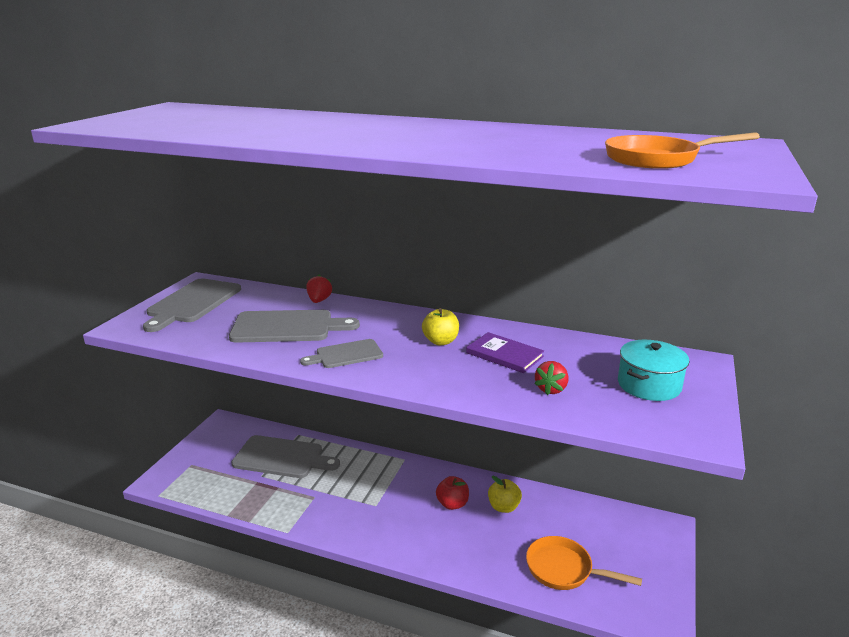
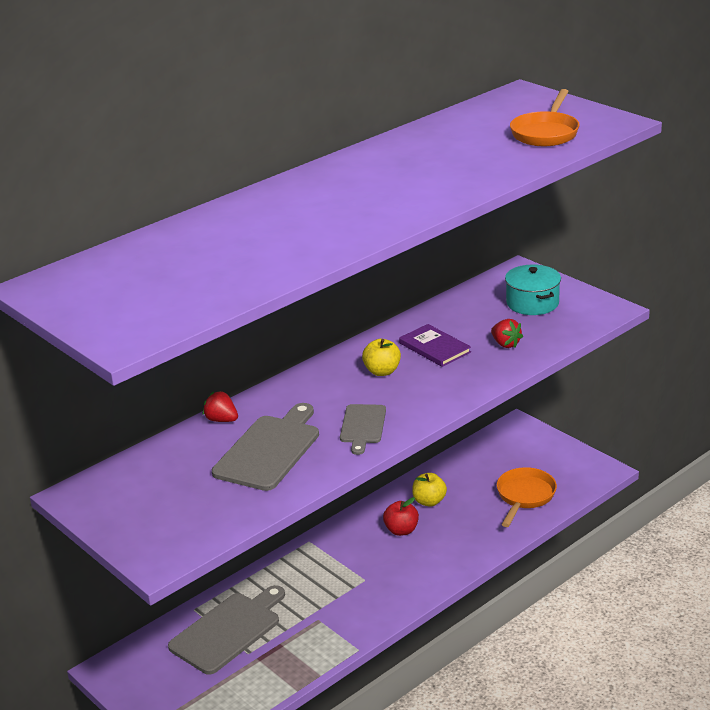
camera: 60 degrees left, 5 degrees up
(193, 303) = (137, 506): grey cutting board -> none
(504, 355) = (434, 348): purple book -> purple book turned 75 degrees clockwise
(564, 570) = (524, 496): orange pan -> orange pan turned 150 degrees clockwise

